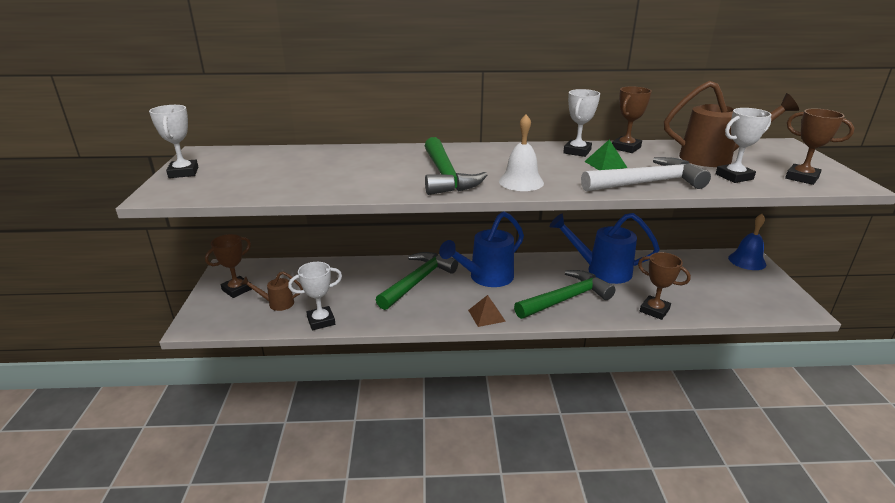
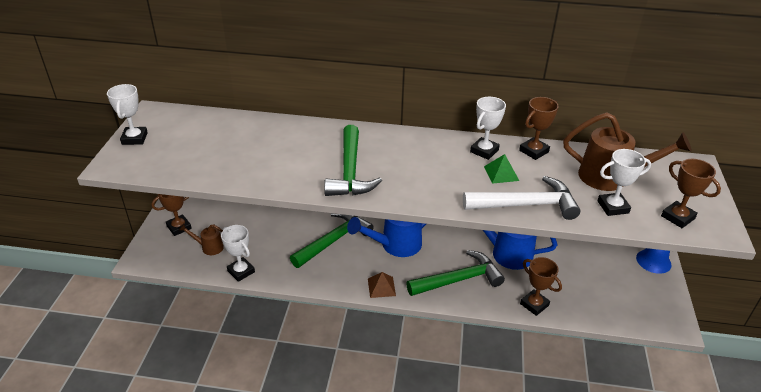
camera: 10 degrees right, 10 degrees up
(321, 321) = (241, 271): white trophy -> white trophy turned 60 degrees clockwise
(521, 182) = (412, 188): white bell -> none

